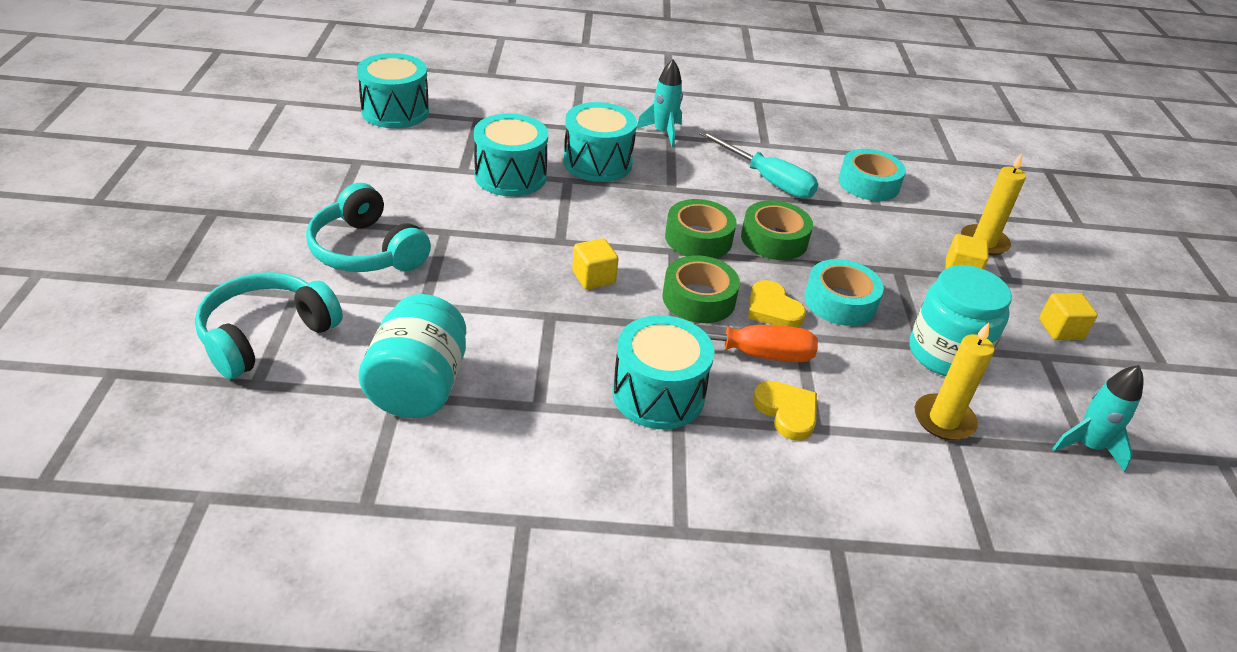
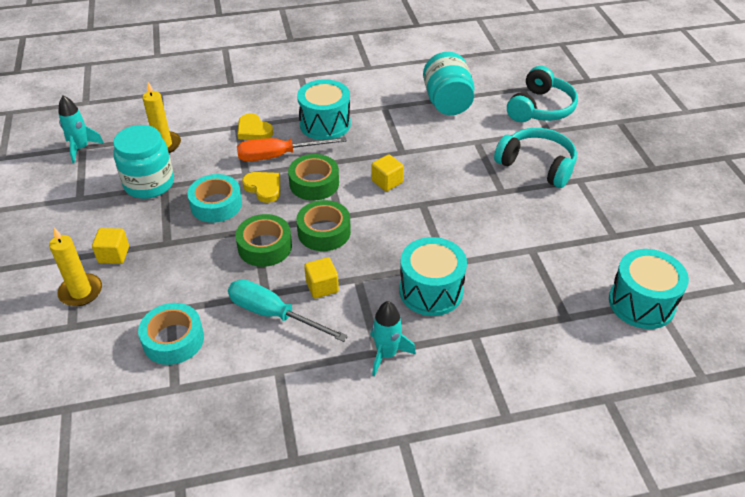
camera: 170 degrees right, 5 degrees up
(510, 176) = (492, 254): turquoise drum -> none
(1060, 329) = (55, 221): yellow cube -> yellow cube (322, 287)

